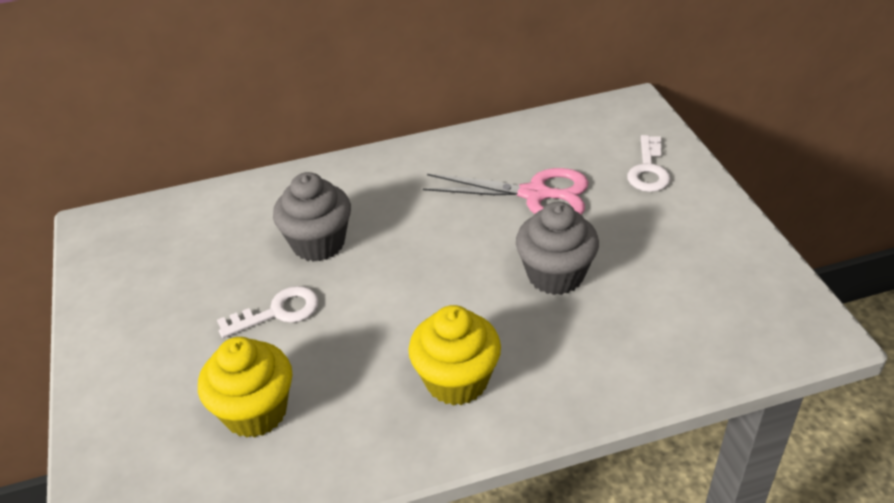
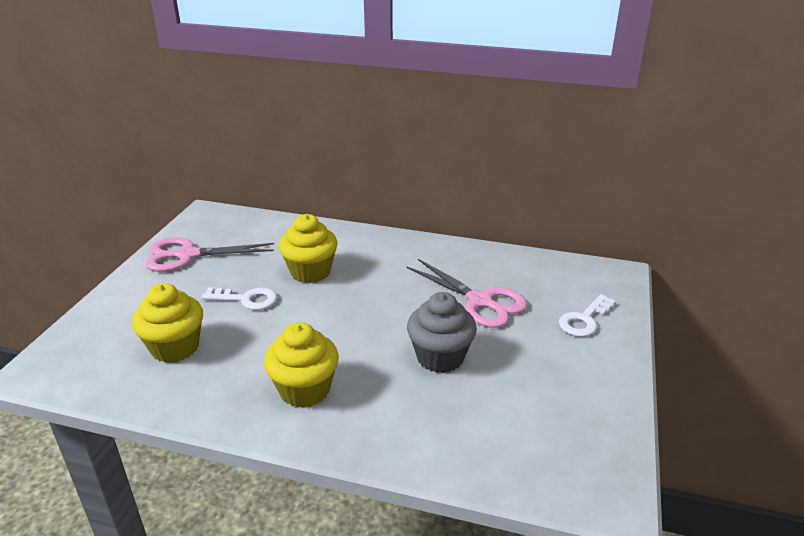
camera: 30 degrees right, 10 degrees down
(136, 291) = (188, 255): none -> pink scissors
(318, 243) = (310, 272): grey cupcake -> yellow cupcake

